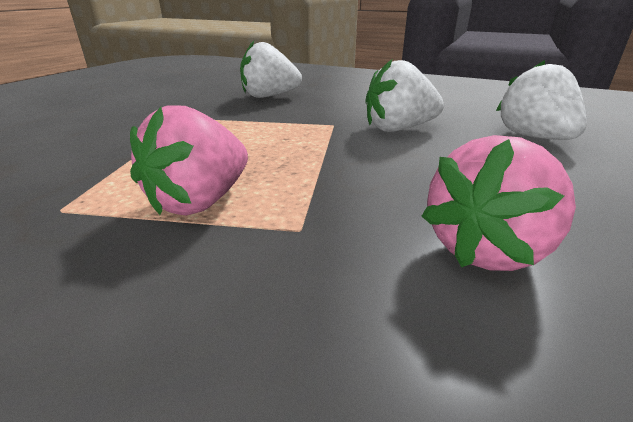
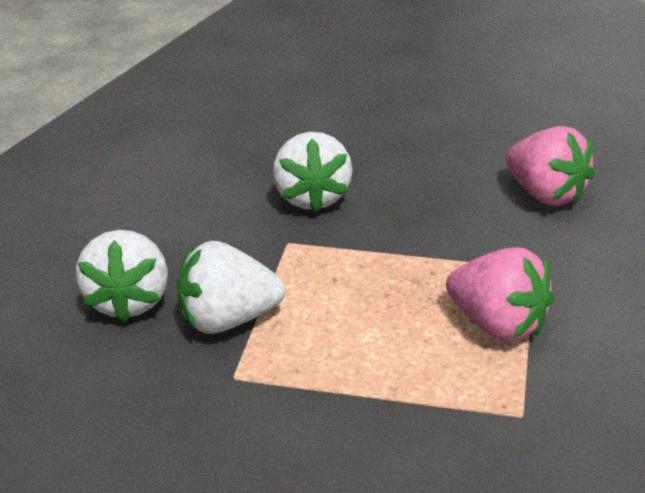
camera: 85 degrees left, 5 degrees up
(533, 137) = (347, 125): white strawberry -> white strawberry (228, 320)

